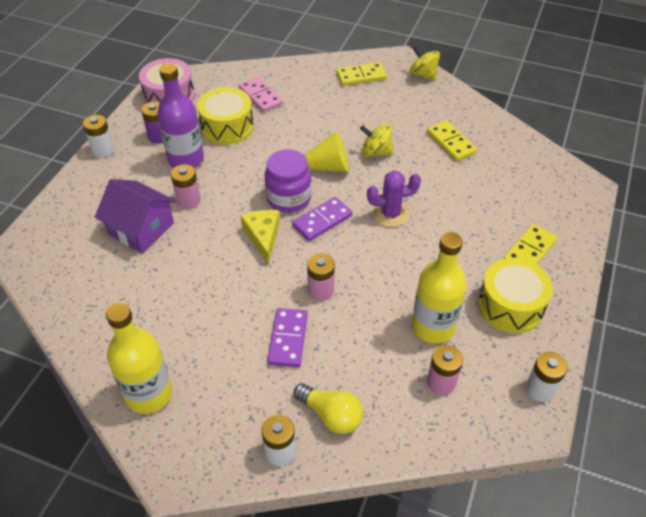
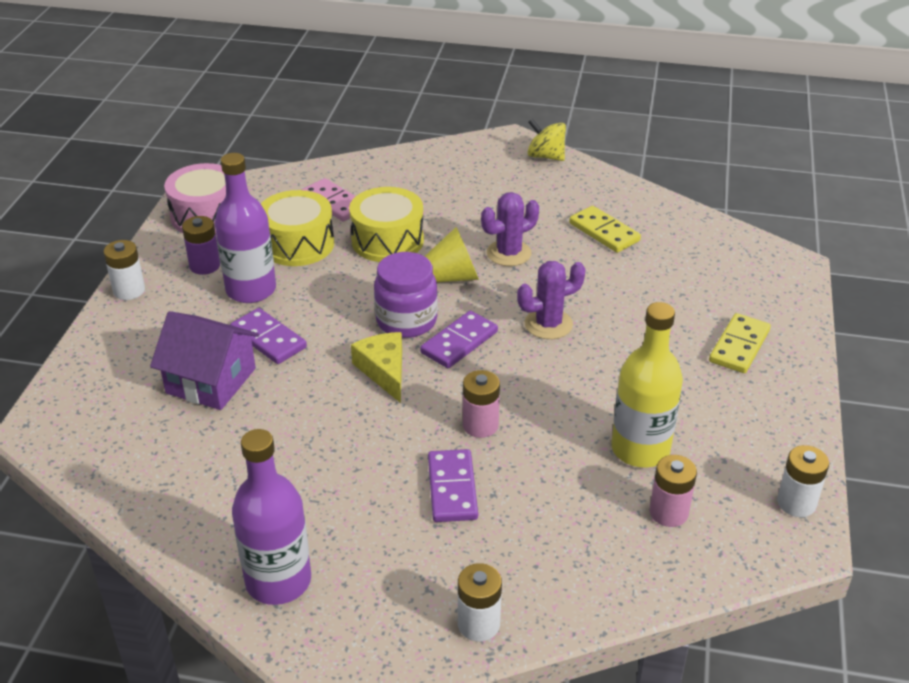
camera: 10 degrees left, 10 degrees down
(149, 394) = (278, 581): yellow bottle -> purple bottle
(188, 200) = (268, 339): pink battery -> purple domino
(331, 415) = (535, 571): yellow light bulb -> none
(361, 76) = (464, 166): yellow domino -> none
(376, 152) = (509, 253): yellow spinning top -> purple cactus
(510, 306) = (732, 412): yellow drum -> yellow drum (387, 241)

